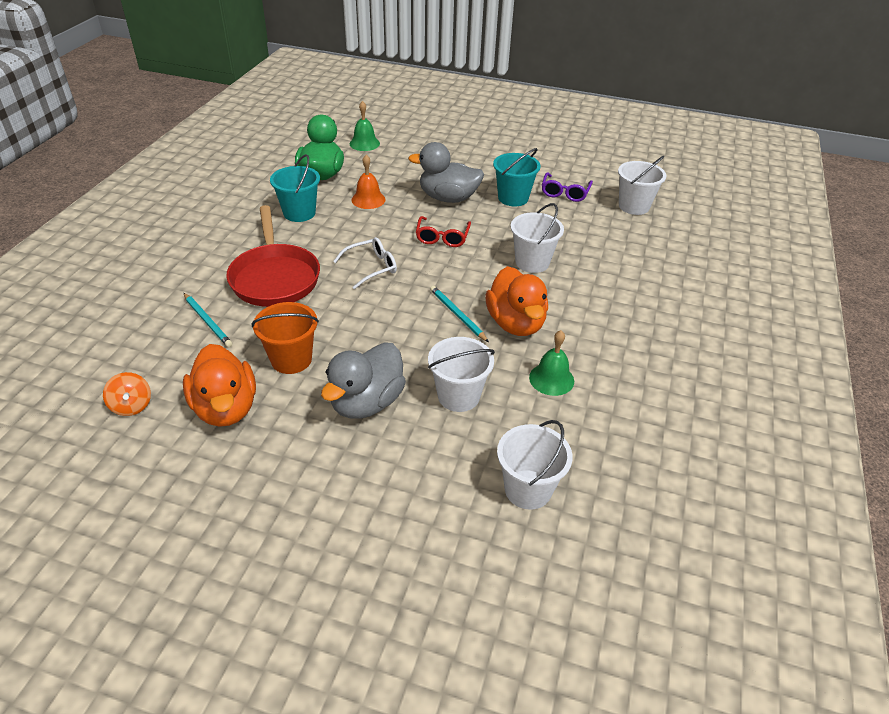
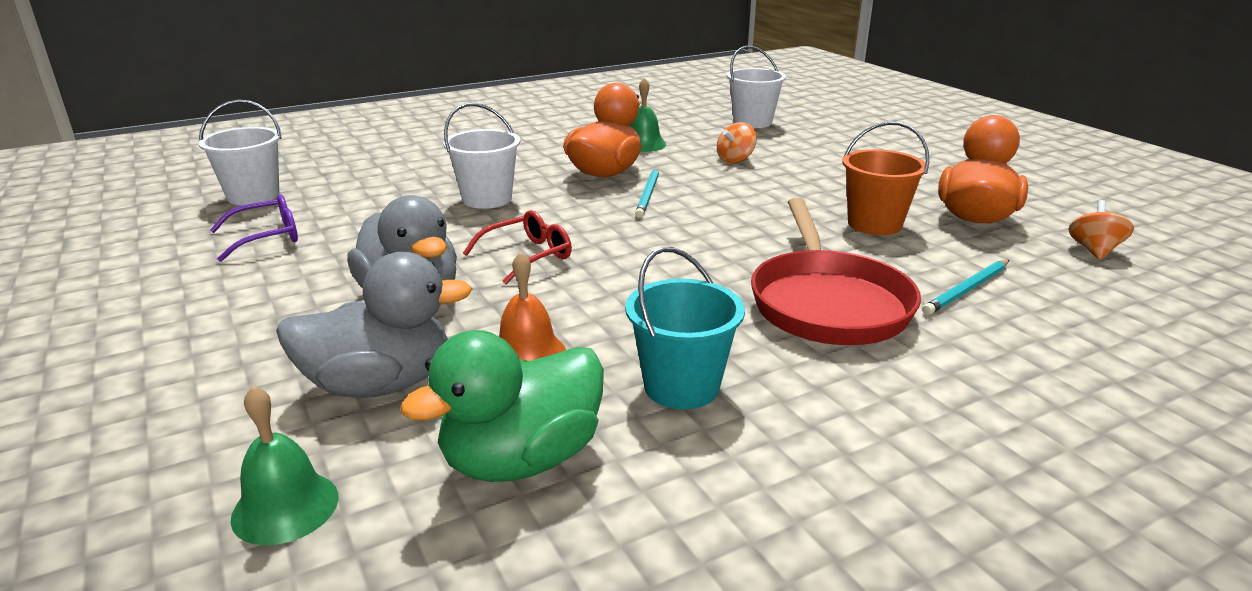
camera: 135 degrees left, 15 degrees down
(207, 321) = (967, 290): turquoise pencil -> turquoise pencil turned 135 degrees counterclockwise
(275, 277) = (827, 303): red pan -> red pan turned 150 degrees clockwise
(366, 402) = (823, 180): grey duck -> grey duck (380, 384)
(371, 267) = (675, 262): white glasses -> none
(458, 396) = (735, 159): white bucket -> orange spinning top
(513, 198) = (336, 259): turquoise bucket -> none

